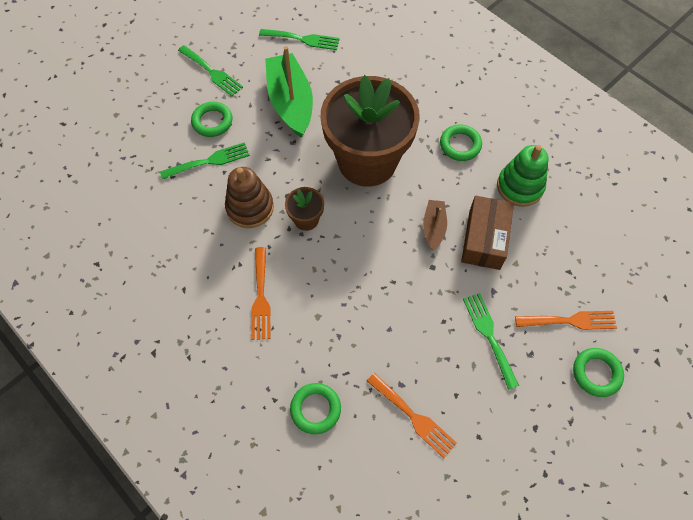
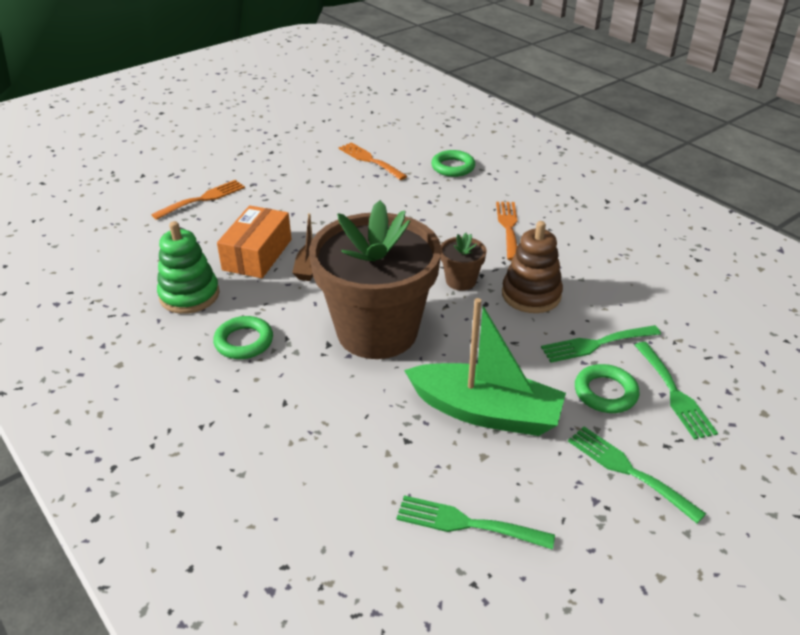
camera: 175 degrees left, 25 degrees down
(291, 102) = (485, 412): green boat -> green boat turned 60 degrees counterclockwise
(484, 239) = (257, 254): brown box -> orange box
(489, 335) = (285, 195): green fork -> green fork (674, 393)
(570, 321) = (203, 199): orange fork -> orange fork turned 135 degrees clockwise
(596, 373) = (201, 172): green ring -> none

